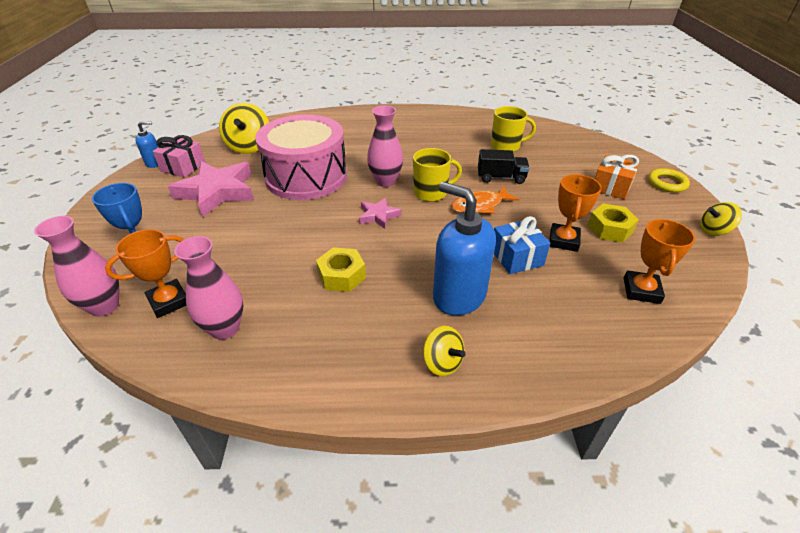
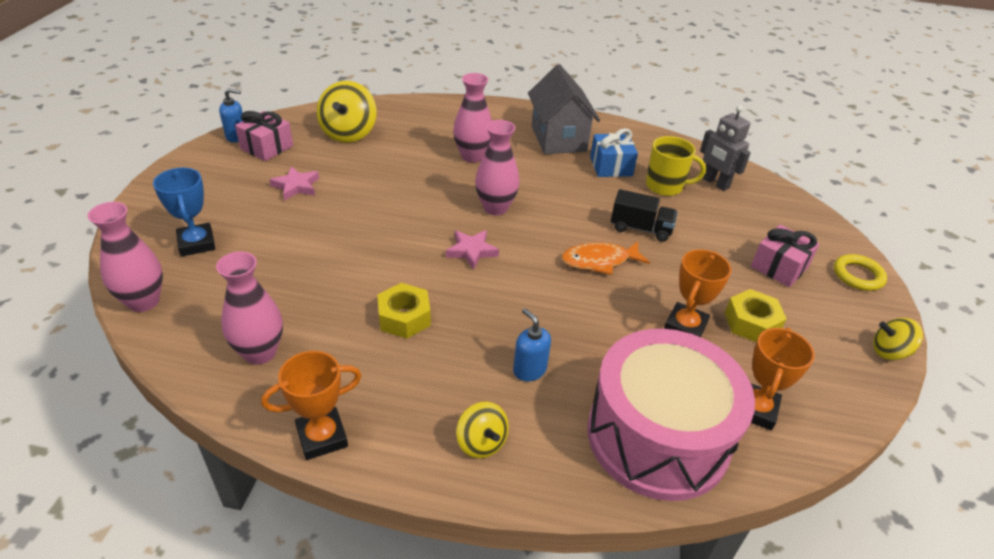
camera: 10 degrees right, 0 degrees up
(169, 301) = (210, 309): orange trophy -> orange trophy (322, 437)
(217, 192) = (296, 186): pink star -> pink star, size x0.50
(306, 177) = (403, 185): pink drum -> pink drum (657, 436)
(354, 148) = (472, 156): none -> pink vase
(415, 126) = (558, 139): none -> grey house
(431, 193) = (545, 233): yellow mug -> none
(458, 296) = (529, 370): blue soap dispenser -> blue soap dispenser, size x0.50
(516, 257) = (617, 336): blue gift -> blue gift (611, 166)
(540, 138) = (715, 183): none -> grey robot
(611, 187) = (779, 267): orange gift -> pink gift

